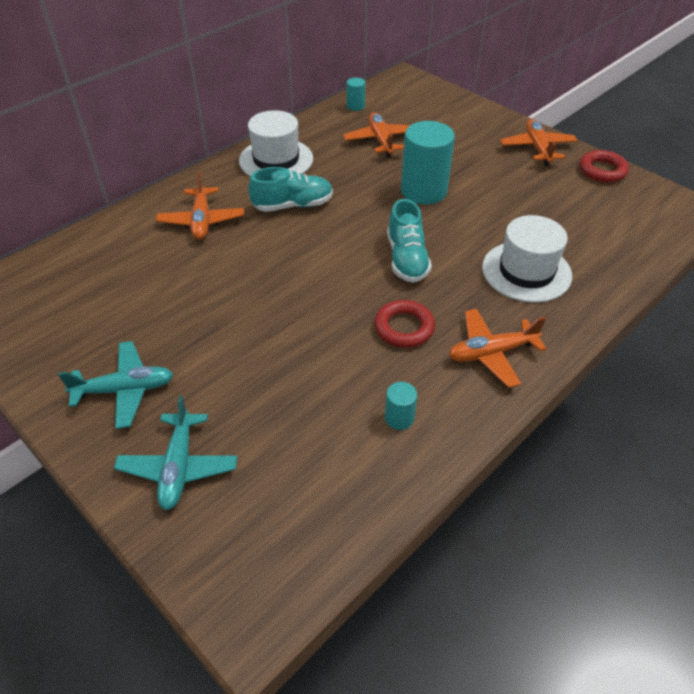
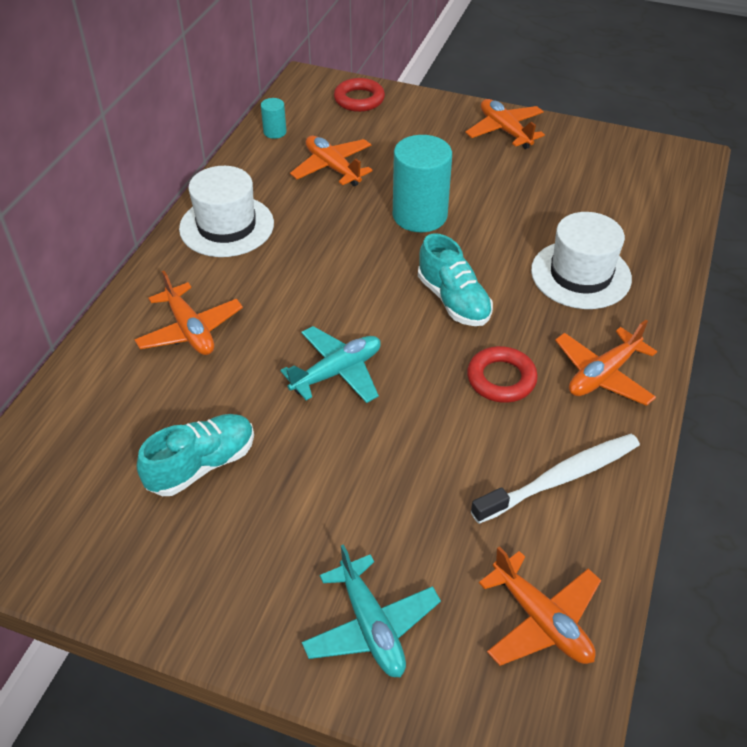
camera: 25 degrees left, 0 degrees up
(125, 390) = (246, 566): turquoise plane -> turquoise plane (337, 372)
(293, 205) = (286, 277): turquoise shoe -> turquoise shoe (202, 465)
(307, 517) = (541, 620): none -> orange plane
(399, 418) = (560, 478): turquoise cylinder -> white toothbrush
(602, 170) = (583, 138): red ring -> red ring (359, 99)

